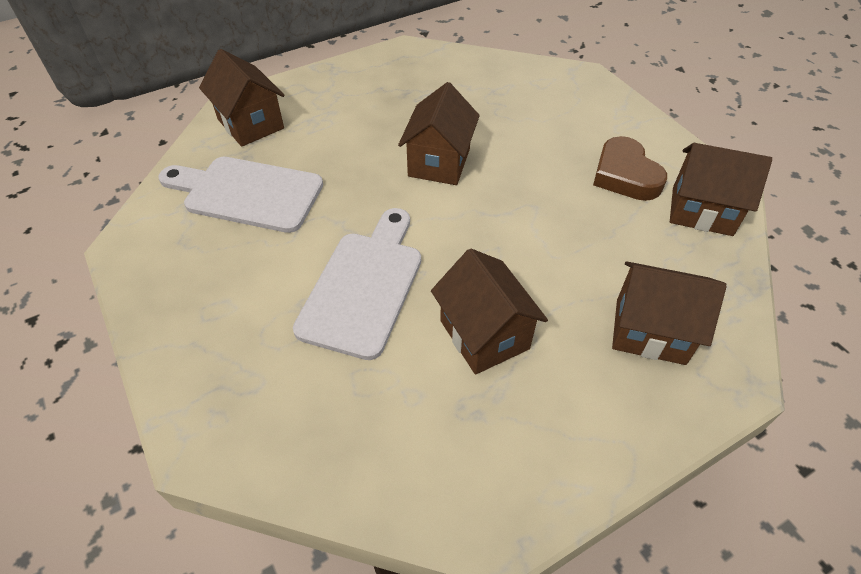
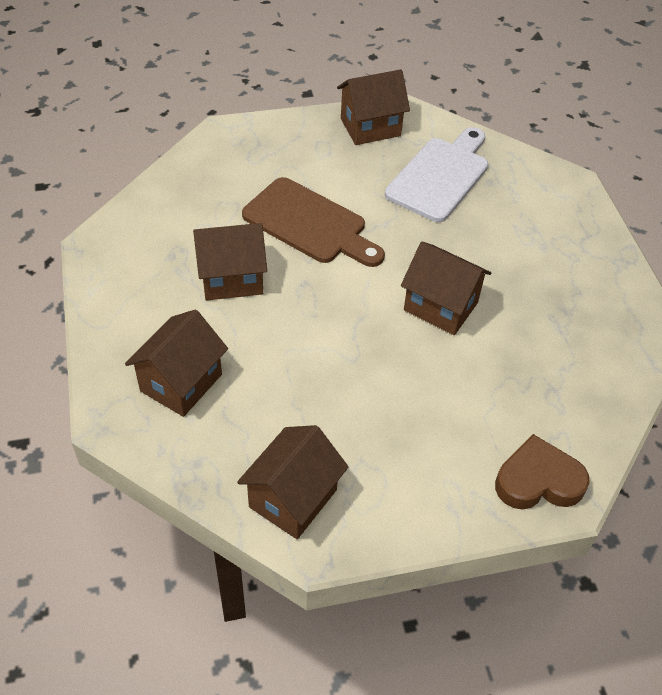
camera: 105 degrees right, 0 degrees up
(251, 124) = (537, 189): brown house -> brown house (370, 127)
(364, 286) = (309, 224): white cutting board -> brown cutting board
(625, 175) = (370, 454): brown heart -> brown heart (538, 480)

